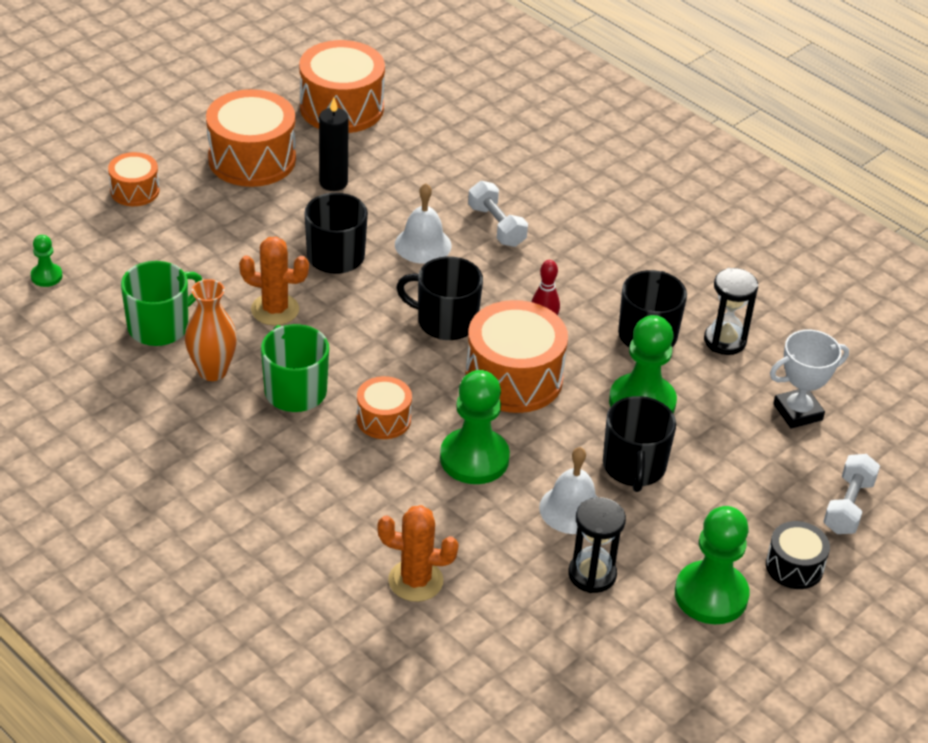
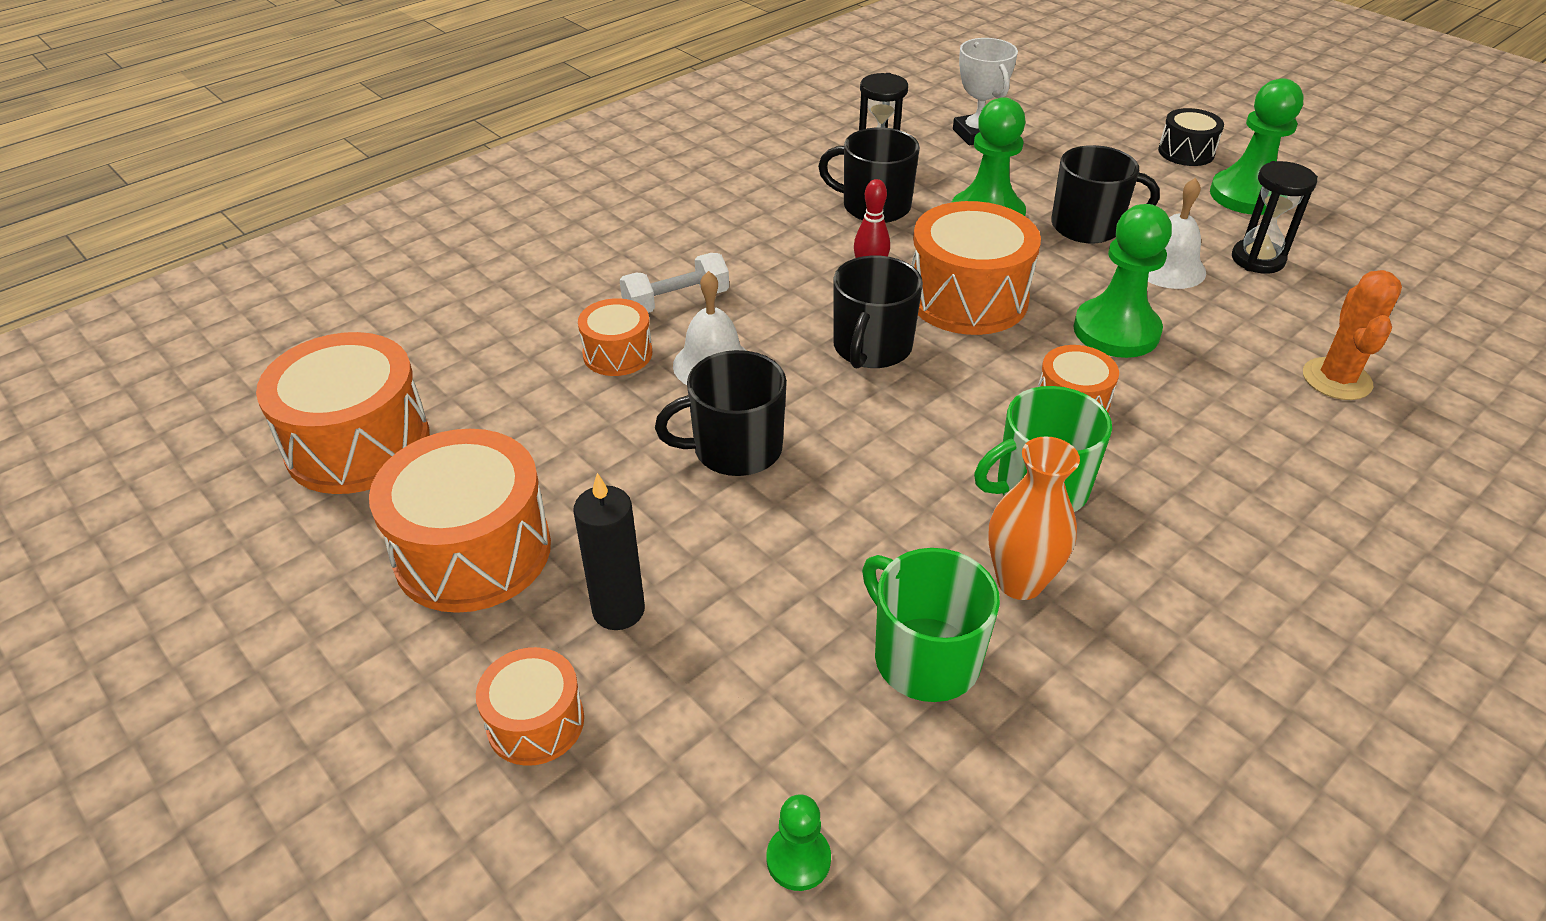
camera: 85 degrees left, 0 degrees up
(275, 310) = (865, 513): orange cactus -> none
(333, 182) = (557, 452): black candle -> black candle (618, 610)
(433, 201) = (617, 354): none -> orange drum
(848, 506) = (1096, 122): white dumbbell -> none

